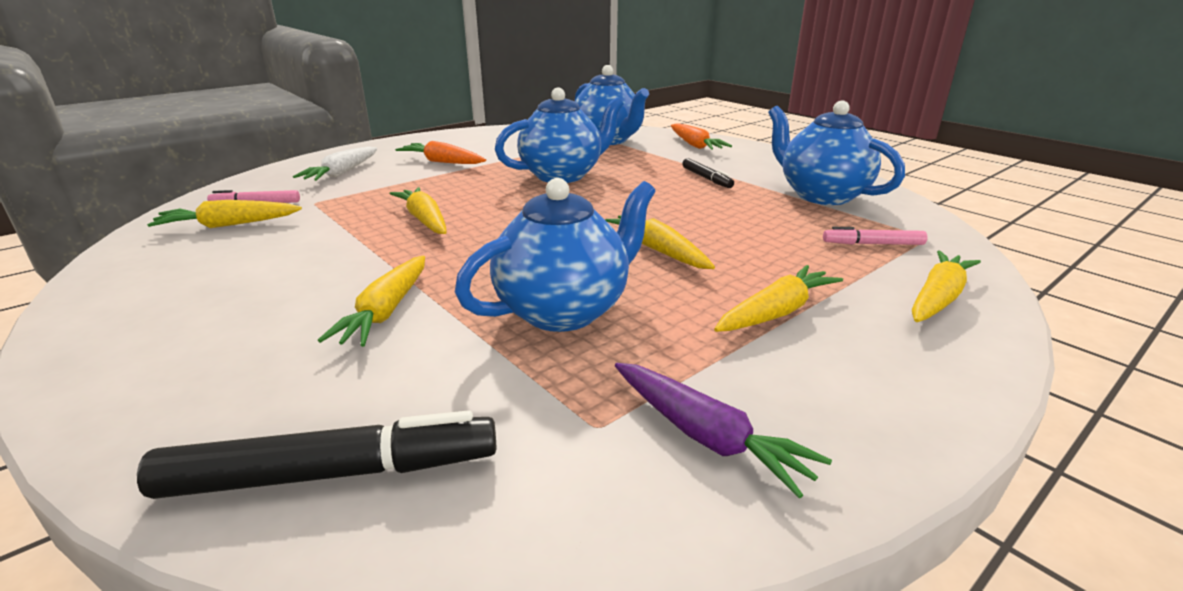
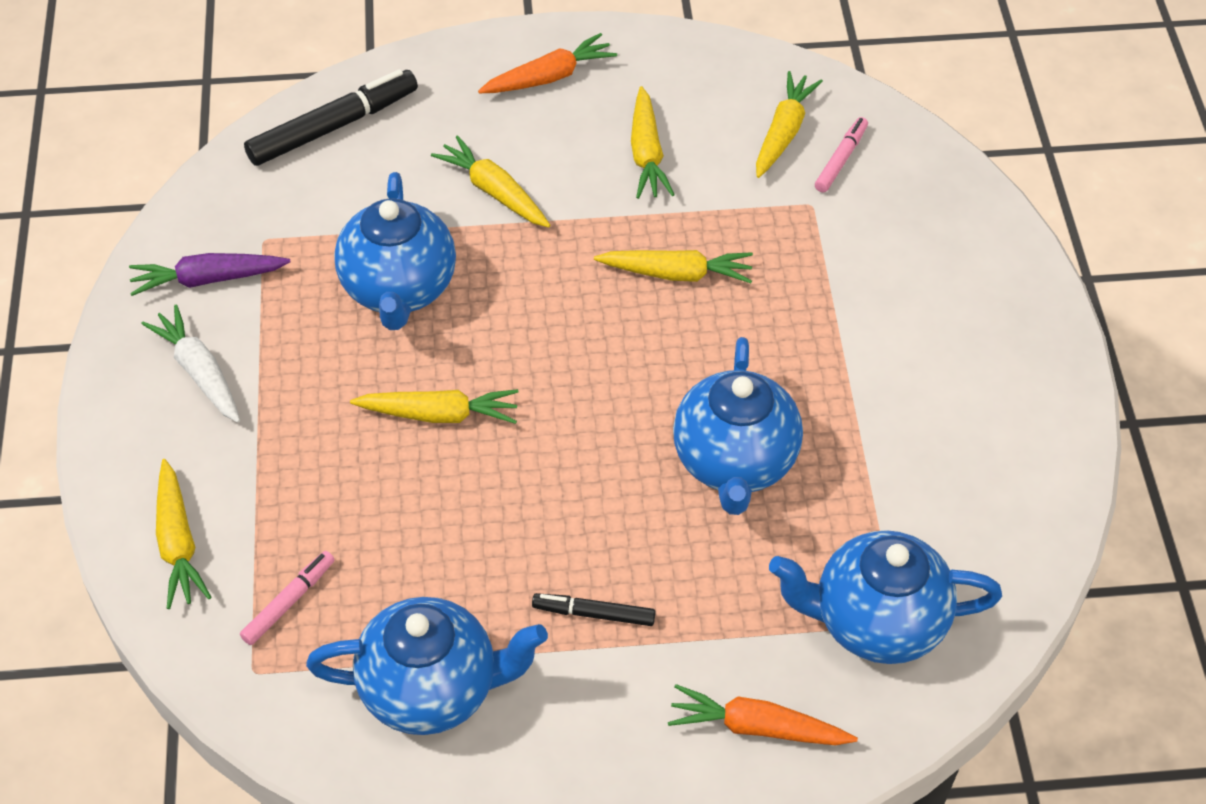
camera: 125 degrees right, 25 degrees up
(332, 474) = (333, 127): black marker -> black marker turned 150 degrees counterclockwise
(342, 173) = (918, 251): white carrot -> white carrot (199, 372)
(442, 162) = (897, 363): orange carrot -> orange carrot (549, 77)
(776, 312) = (271, 414): yellow carrot -> yellow carrot (647, 154)

